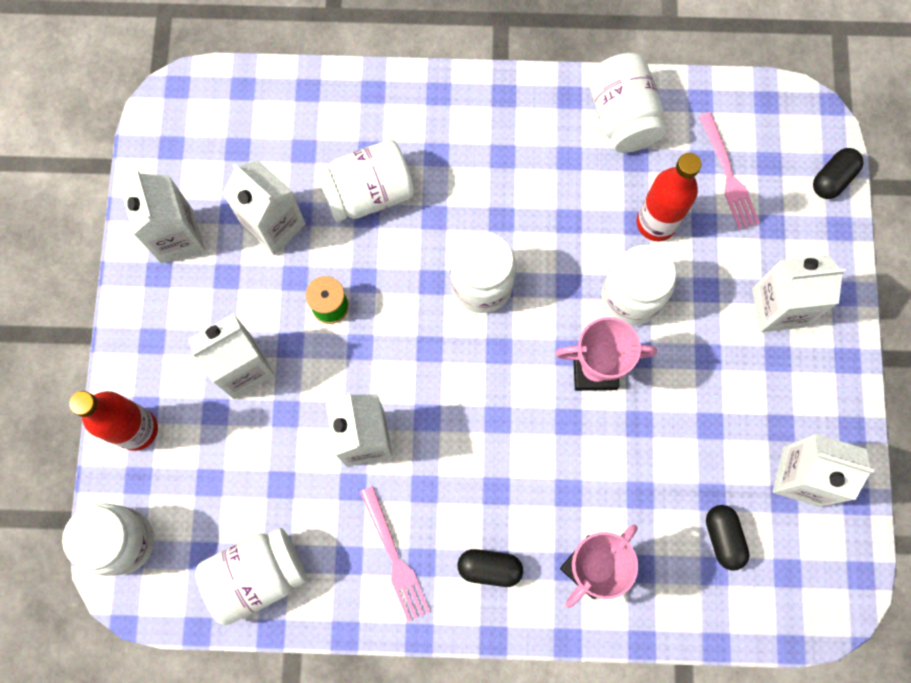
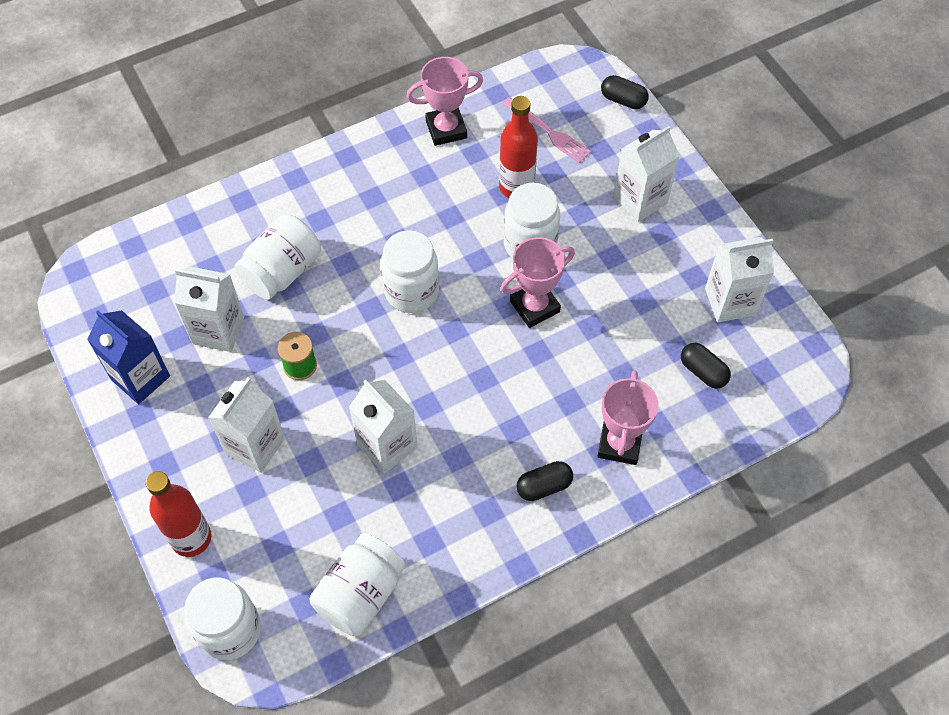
camera: 30 degrees left, 15 degrees down
(177, 236) = (140, 378): white carton -> blue carton
(395, 559) = (466, 520): pink fork -> none
(622, 116) = (446, 129): white jar -> pink trophy
(832, 179) = (623, 100): black capsule -> black capsule turned 75 degrees counterclockwise

